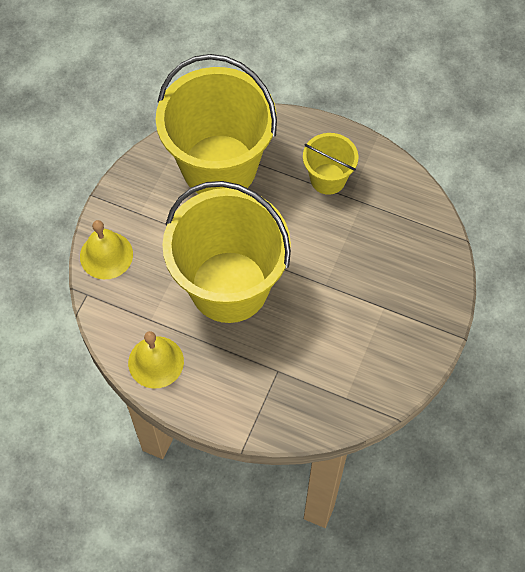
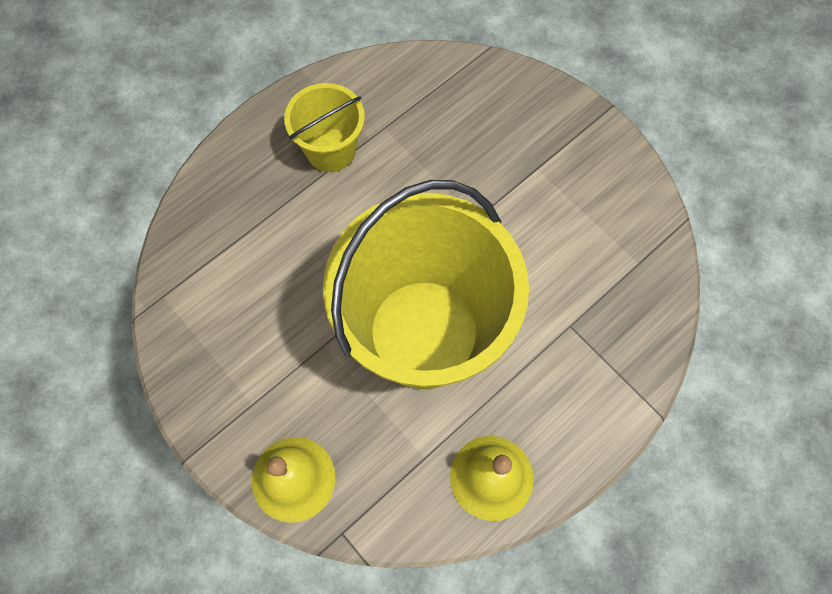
camera: 65 degrees left, 5 degrees up
(219, 166) = (239, 269): yellow bucket -> none

